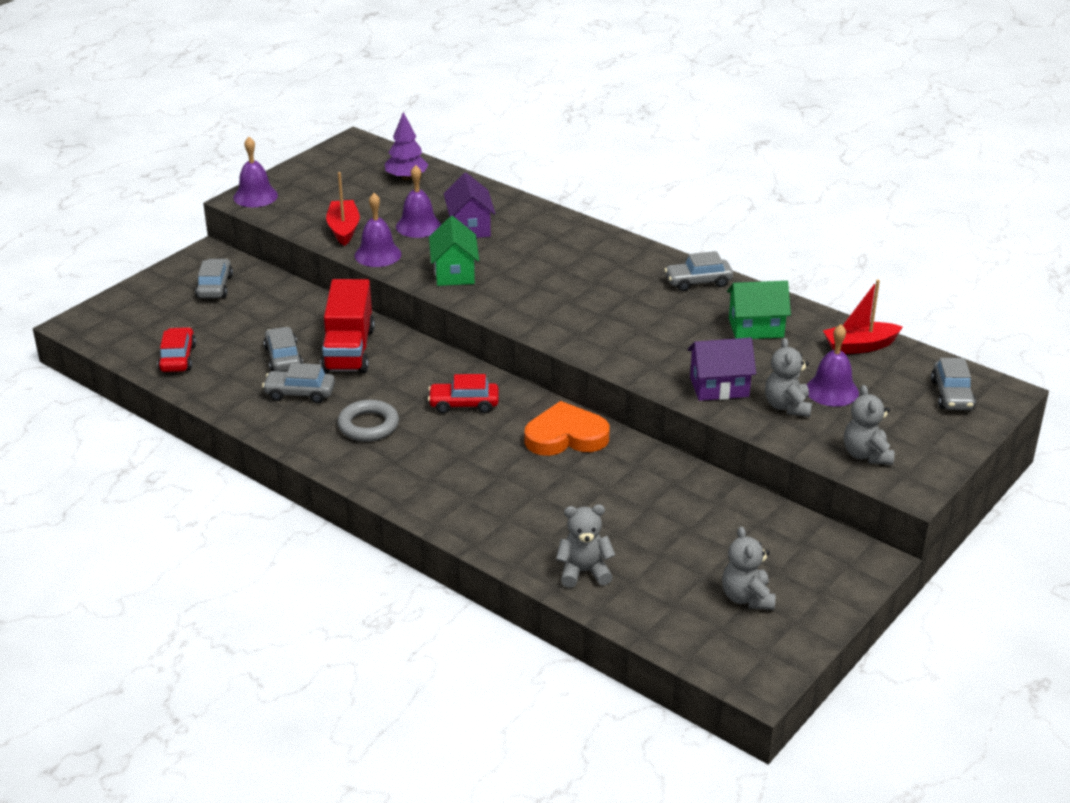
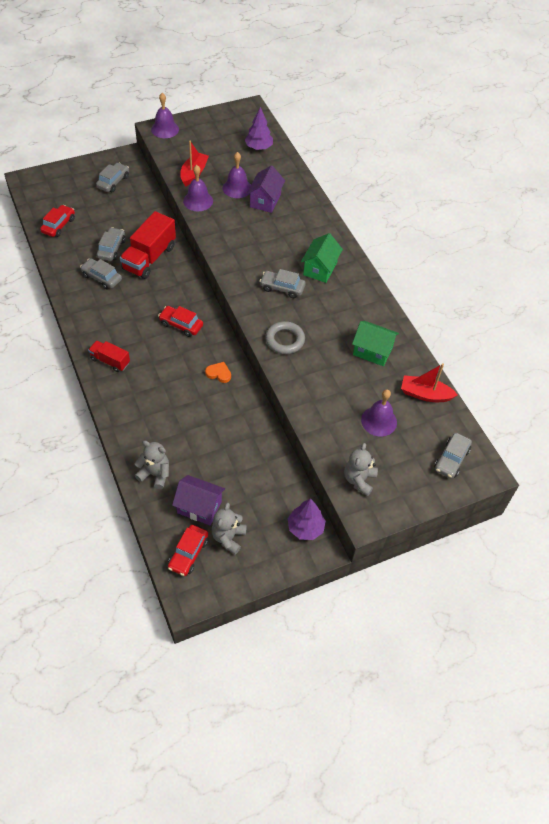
camera: 25 degrees right, 20 degrees up
(368, 425) = (120, 317): grey ring -> grey ring (285, 340)
(401, 477) = (110, 361): none -> red truck
(454, 273) = (230, 232): green house -> green house (320, 269)
(566, 436) = (219, 373): orange heart -> orange heart, size x0.49
(698, 282) = (366, 300): grey car -> grey car (282, 288)
(712, 636) = (188, 553): none -> red car
(719, 387) = (313, 387): purple house -> purple house (199, 507)
(787, 406) = (342, 420): grey teddy bear -> none
(833, 548) = (305, 528): none -> purple tree

